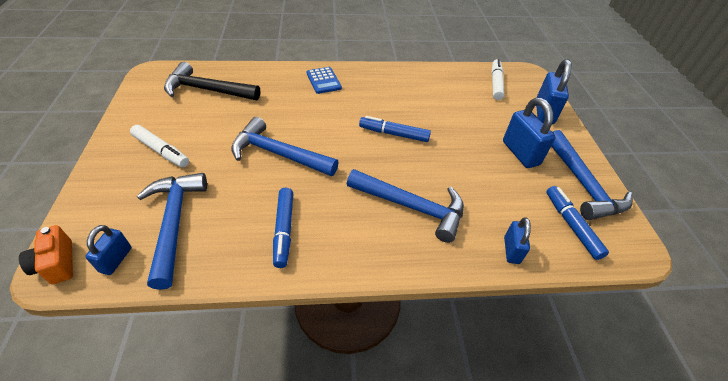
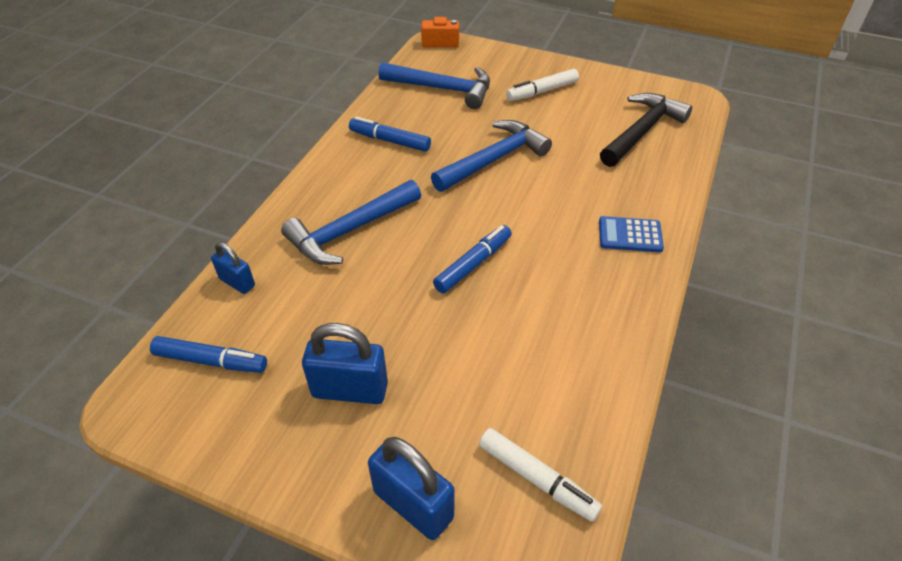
camera: 120 degrees right, 0 degrees up
(116, 260) = (425, 63): blue padlock -> none
(583, 184) = (245, 428): blue hammer -> none

